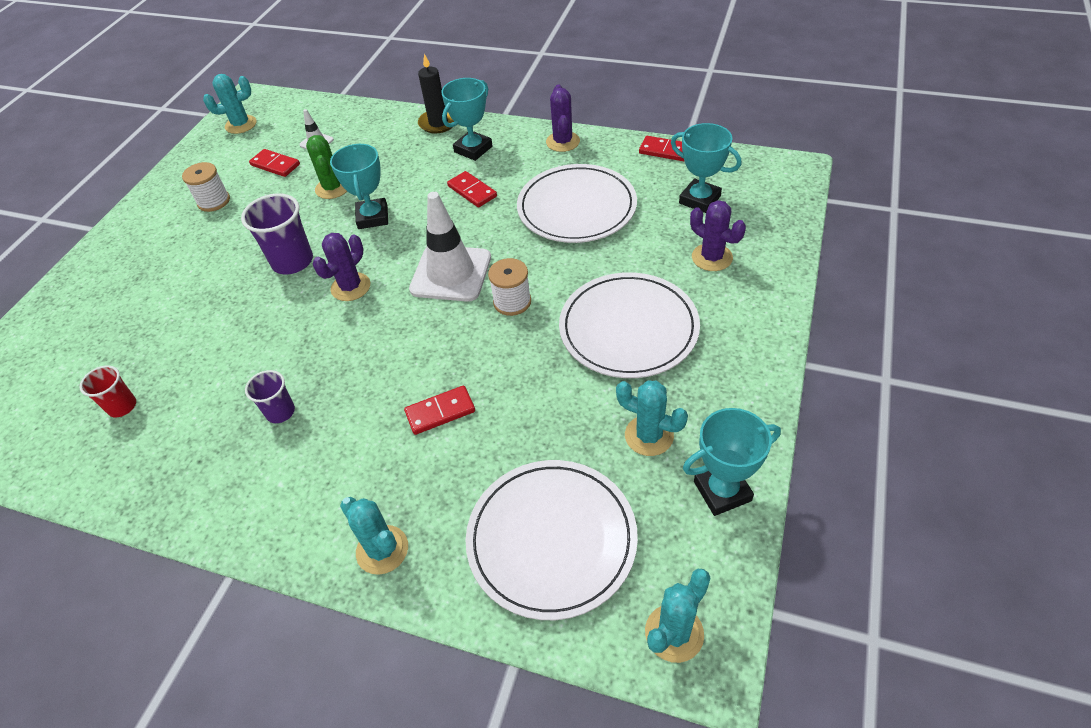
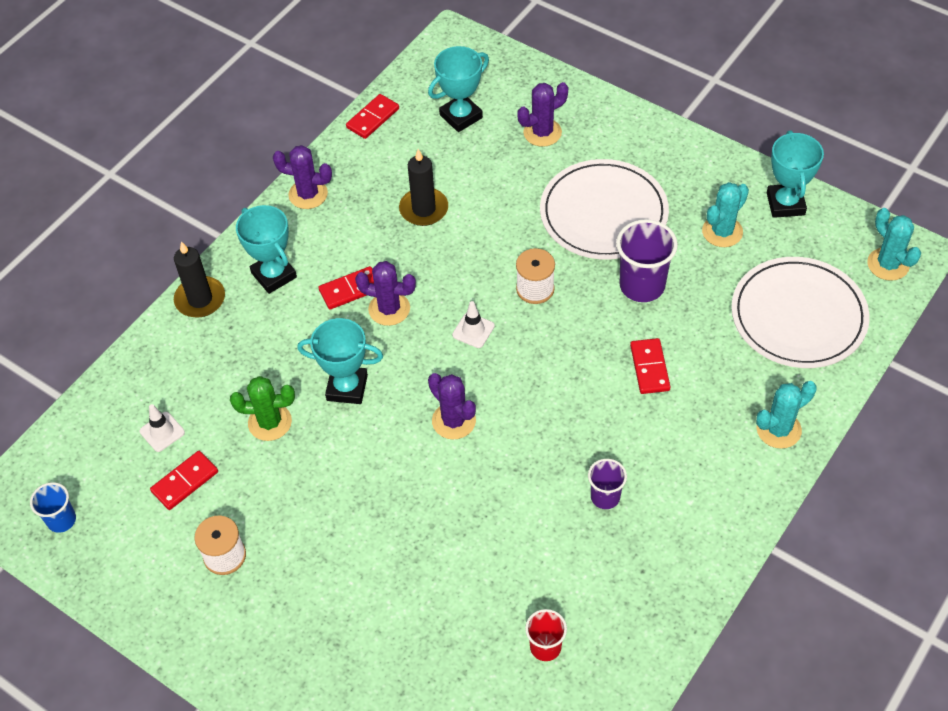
camera: 75 degrees left, 5 degrees up
(241, 124) = (61, 520): turquoise cactus -> blue cup
(292, 261) = (386, 473): purple cup -> purple cup (642, 285)
(451, 273) = (473, 330): white traffic cone -> white traffic cone, size x0.45
(459, 218) = (389, 309): none -> purple cactus
(576, 207) = (424, 209): white plate -> black candle

